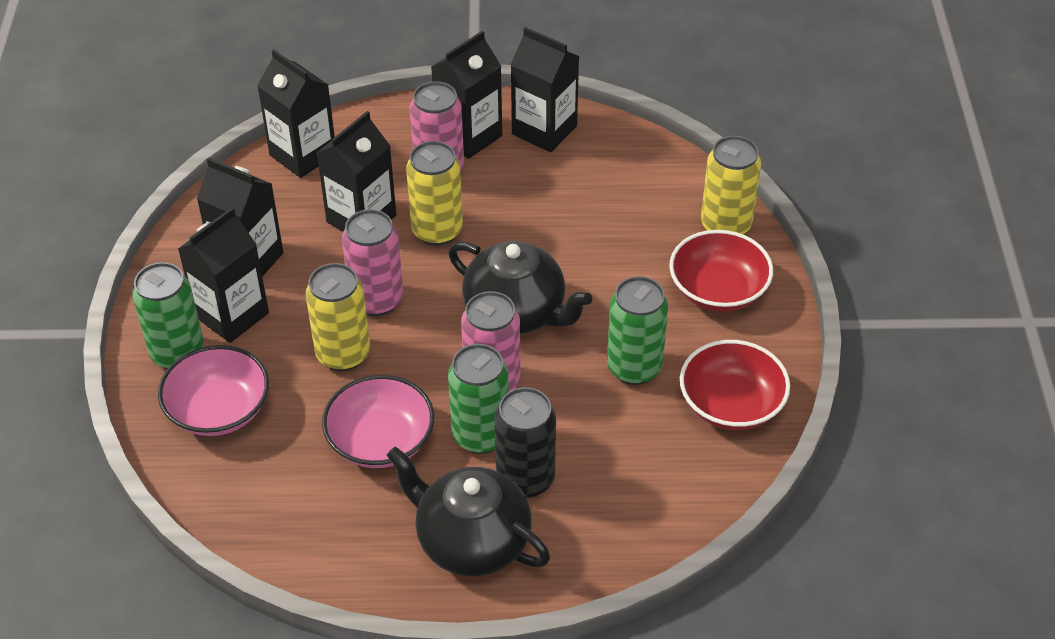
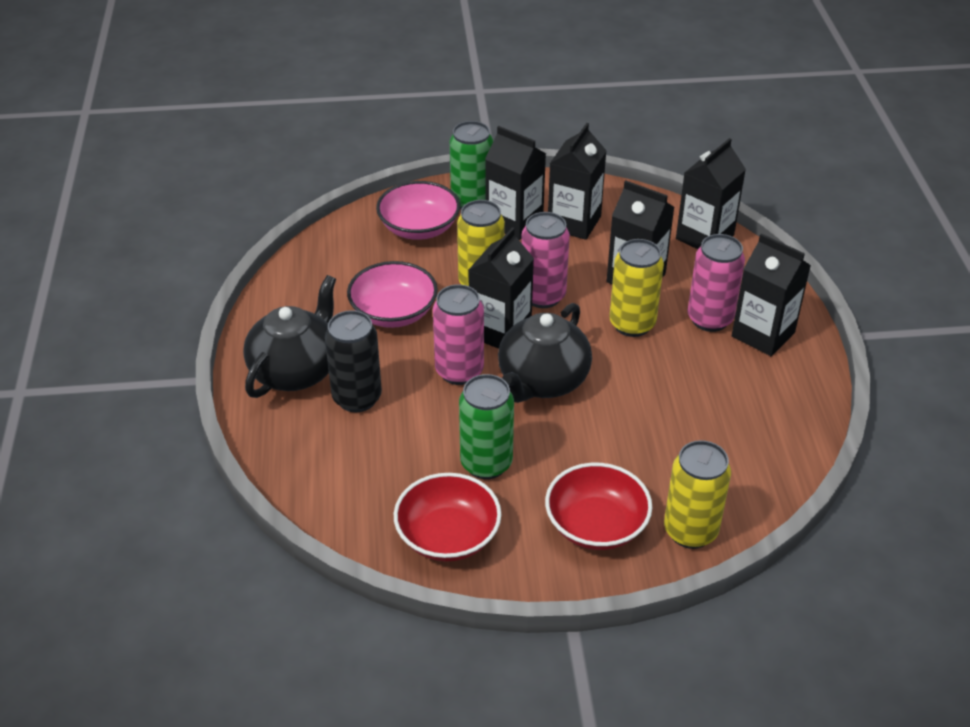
camera: 85 degrees right, 5 degrees down
(480, 435) = (402, 368): green can -> none
(544, 130) = (790, 386): black carton -> black carton (500, 331)

